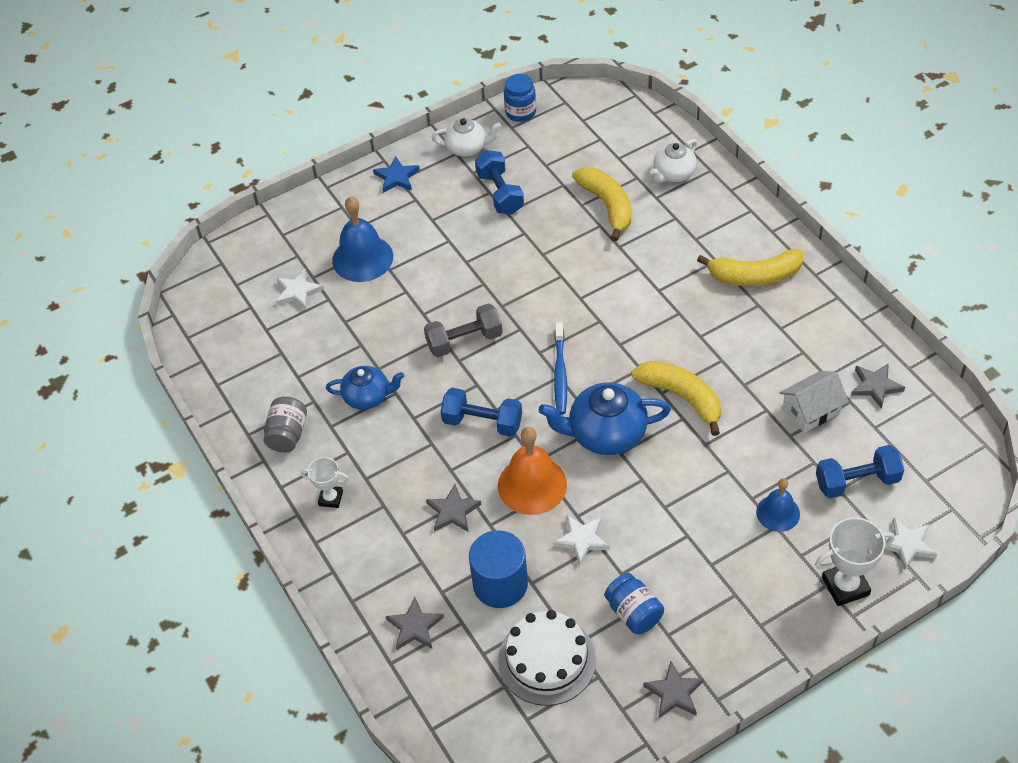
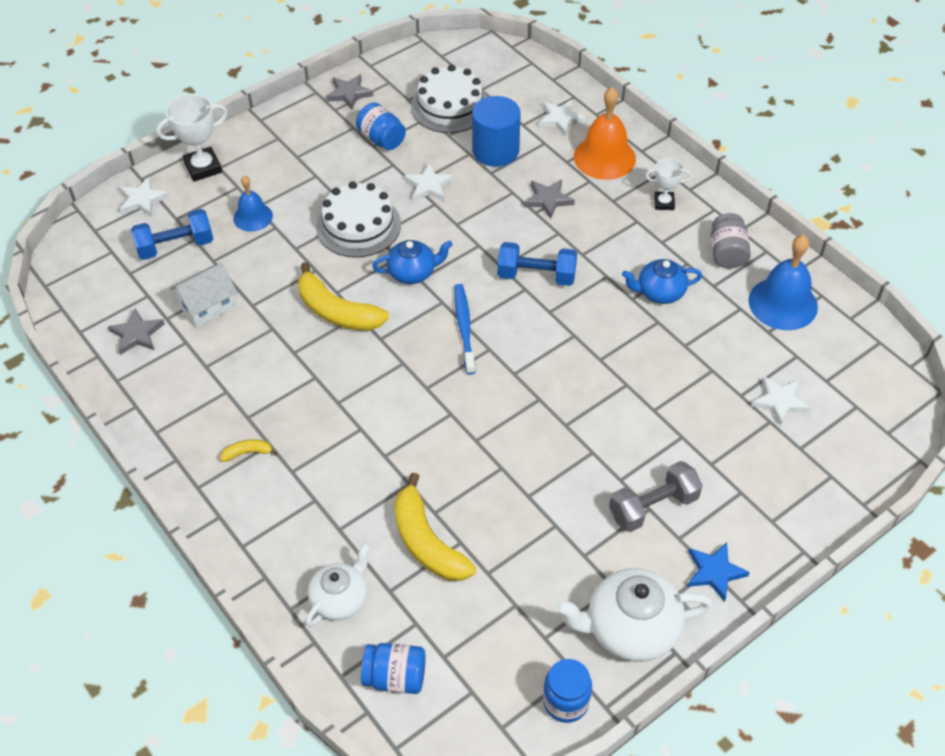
camera: 170 degrees right, 0 degrees up
(362, 258) = (719, 449): blue bell -> blue bell (783, 303)
(414, 627) = (561, 119): grey star -> white star
(464, 341) = (572, 356): grey dumbbell -> grey dumbbell (653, 507)
(467, 148) = (630, 629): white teapot -> white teapot, size x1.59
(500, 193) = (569, 554): blue dumbbell -> none
(532, 485) = (479, 225): orange bell -> orange bell (604, 157)
(605, 434) = (413, 272): blue teapot -> blue teapot, size x0.63
(634, 129) = (395, 677): none -> blue jar
(661, 493) = (358, 225): none -> white cake
(754, 276) = (247, 453): yellow banana -> yellow banana, size x0.45

